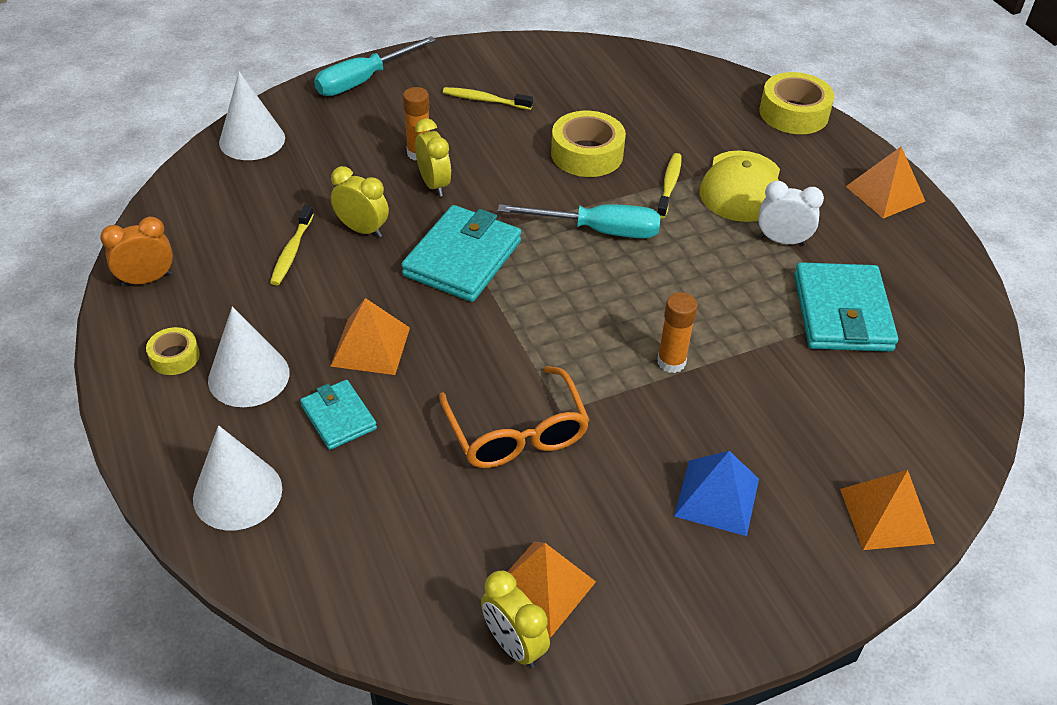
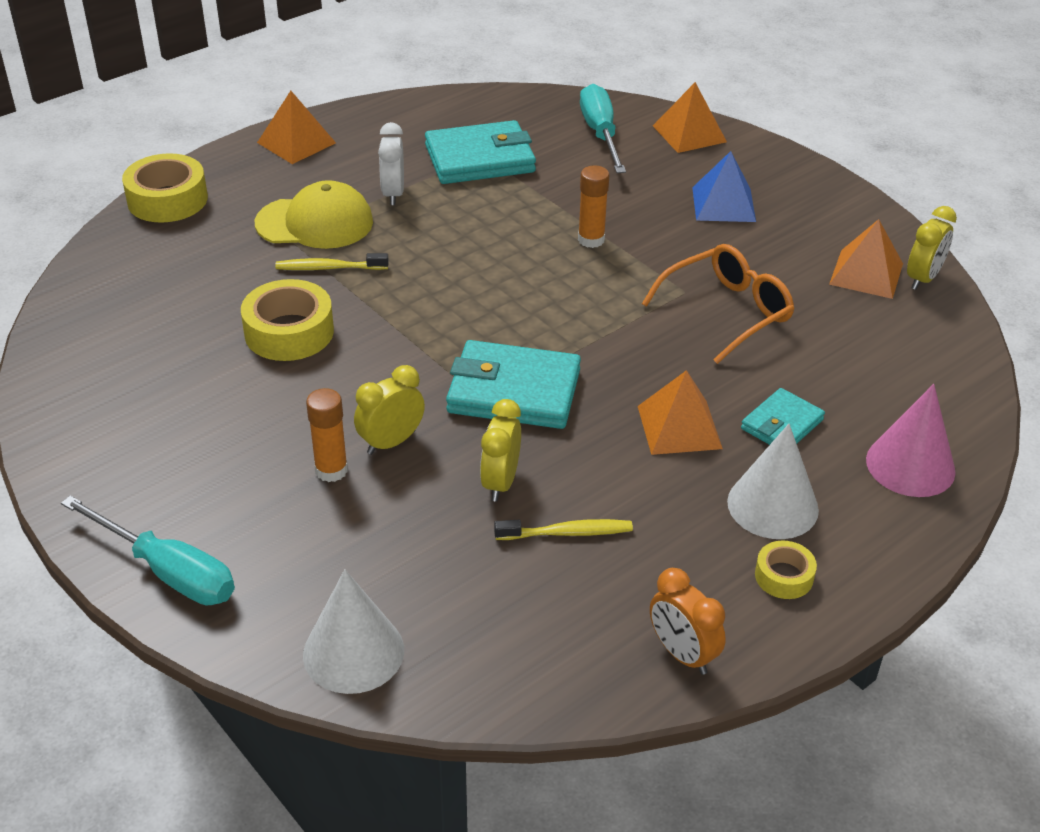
camera: 105 degrees left, 5 degrees down
(237, 493) = (910, 465): white cone -> pink cone
(485, 100) = (193, 436): yellow toothbrush -> none
(598, 231) = (425, 305): turquoise screwdriver -> turquoise screwdriver (600, 134)

